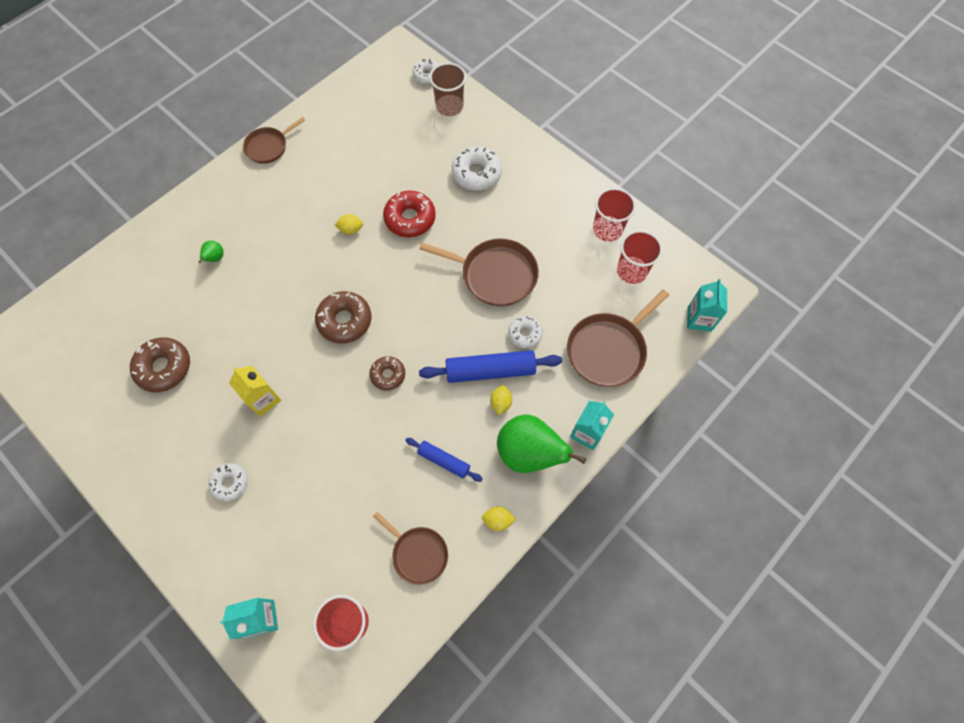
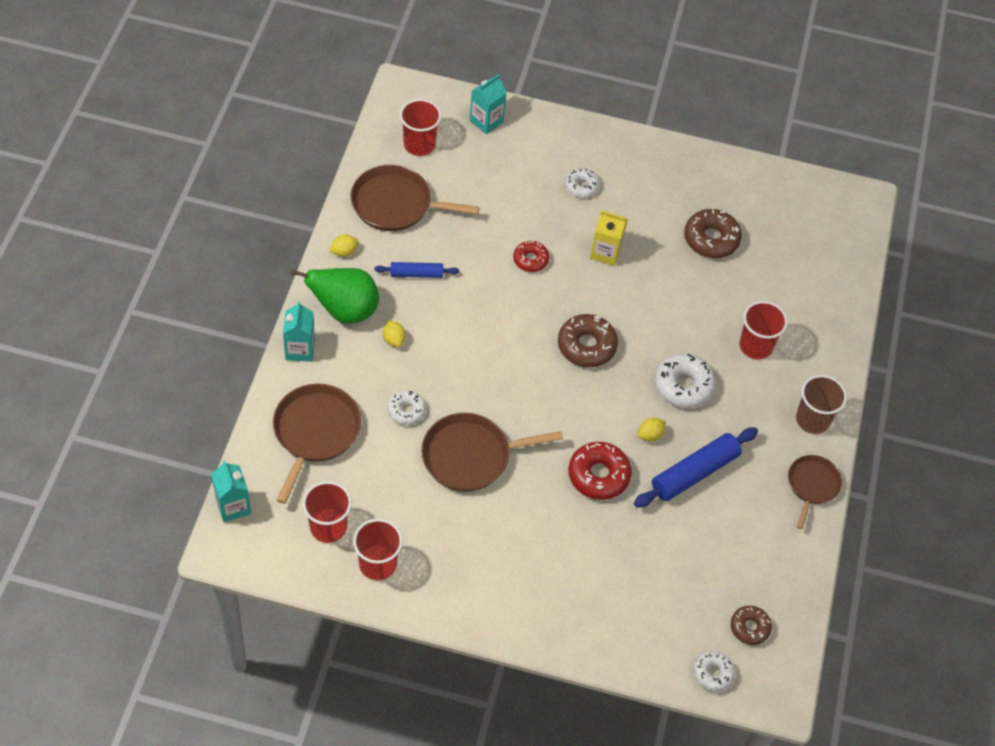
camera: 145 degrees right, 10 degrees down
(215, 258) = (755, 346): green pear -> red cup
(333, 425) = (530, 260): none -> red donut
(388, 375) = (512, 318): brown donut -> brown donut (749, 627)
(418, 553) = (396, 204): brown pan -> brown pan, size x1.61
(449, 107) = (654, 640): brown cup -> brown cup (812, 419)
(476, 173) = (563, 564): white donut -> white donut (683, 385)
(490, 371) = (420, 362): blue rolling pin -> blue rolling pin (694, 472)

